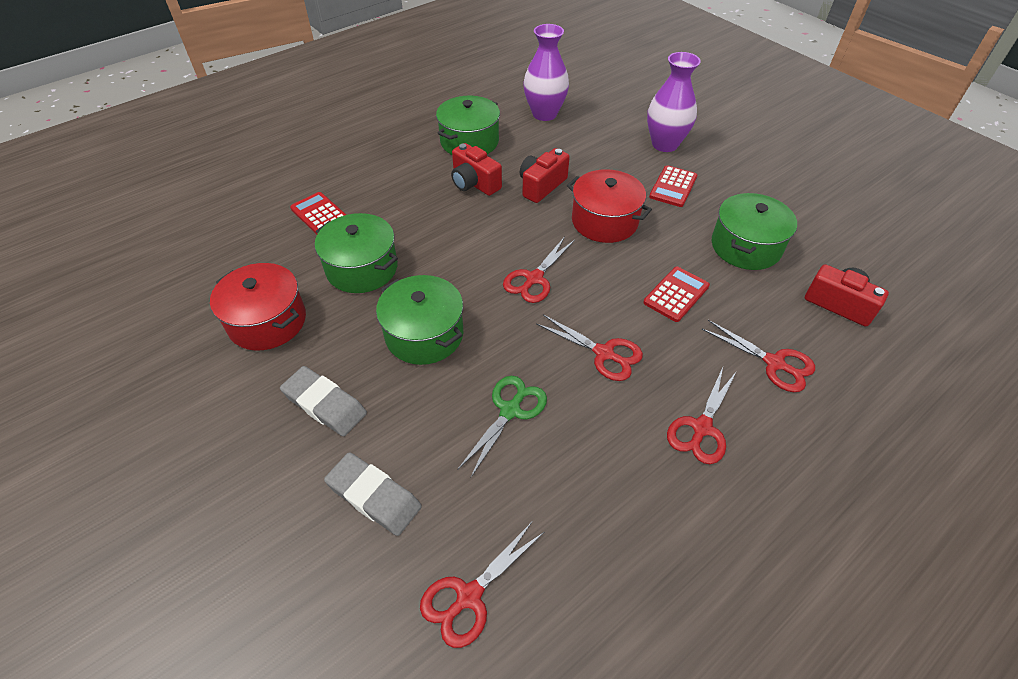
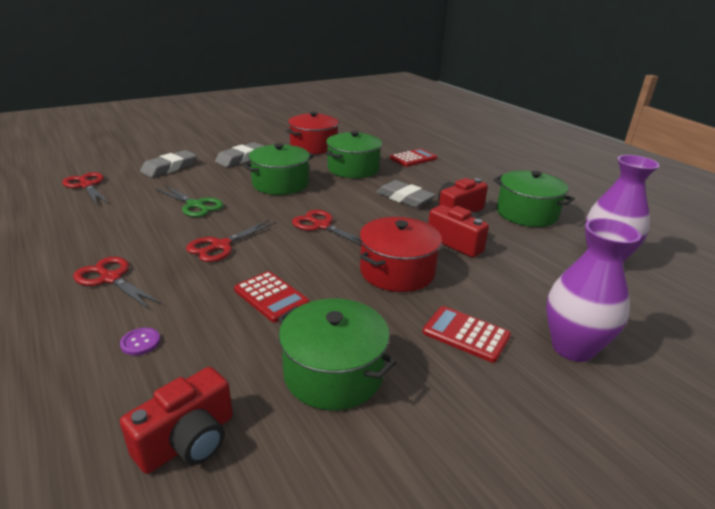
camera: 95 degrees right, 20 degrees down
(449, 220) = (405, 198): none -> grey eraser
(774, 363) = (140, 342): red scissors -> purple button

